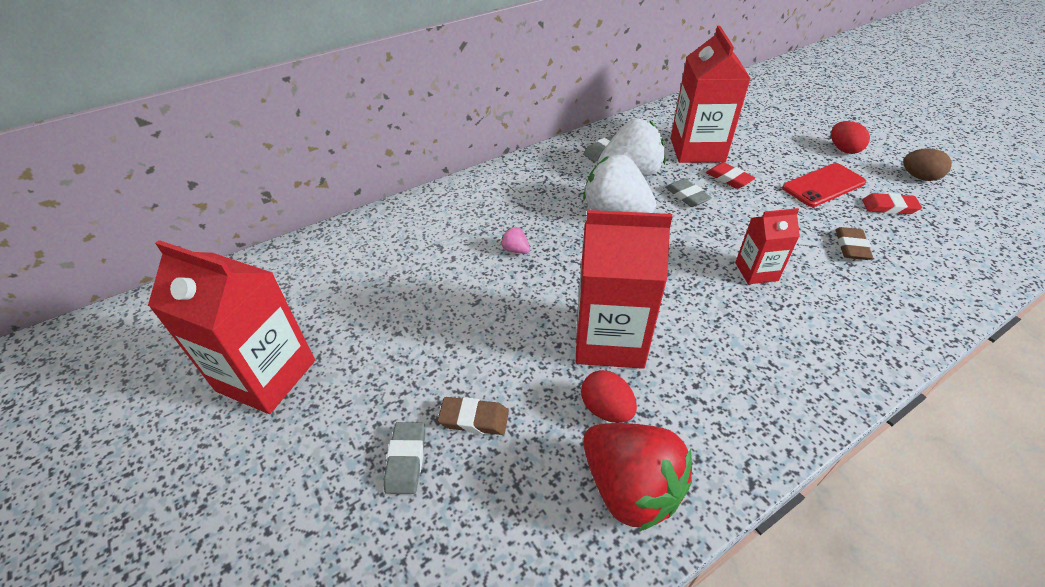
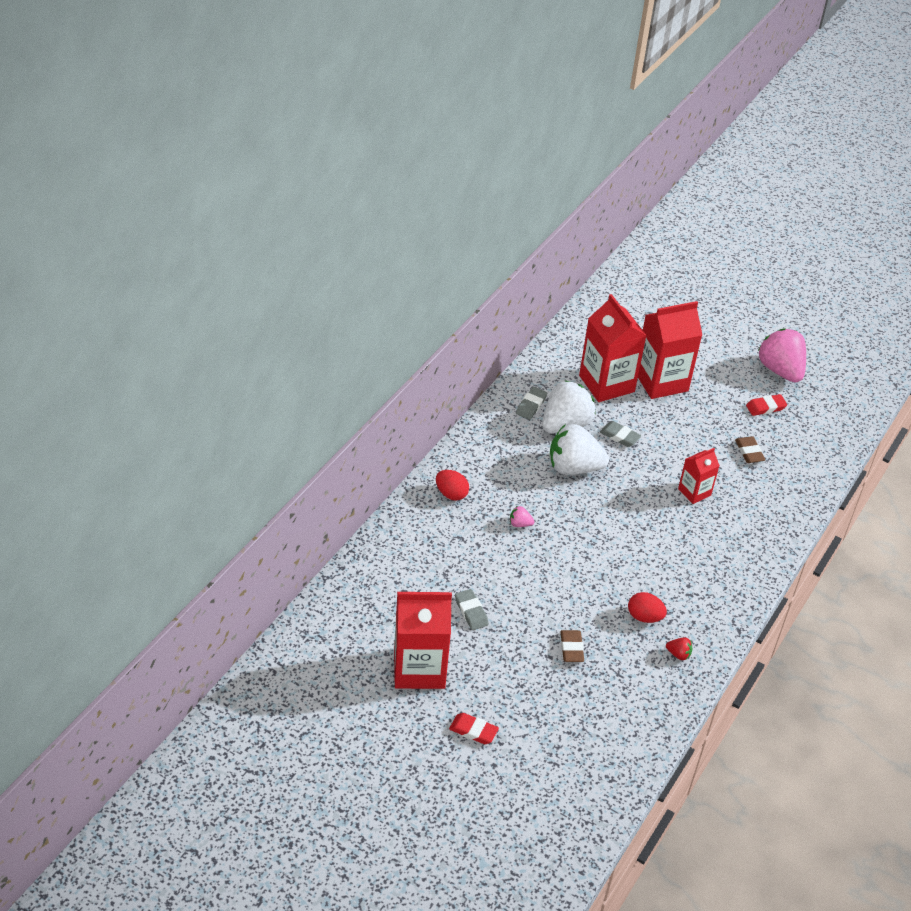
camera: 30 degrees left, 0 degrees up
(406, 460) = (548, 683): grey eraser -> grey eraser (471, 612)
(474, 418) = (571, 648): brown eraser -> brown eraser turned 75 degrees counterclockwise
(609, 340) = (623, 573): red carton -> red carton (661, 381)
(630, 487) = (678, 654): red strawberry -> red strawberry, size x0.40
(728, 179) = (644, 409): red eraser -> red eraser (473, 731)
(823, 185) = (715, 397): red phone -> none
(843, 149) = (719, 353): red egg -> red egg (451, 494)
(919, 177) = (780, 370): brown egg -> pink strawberry

